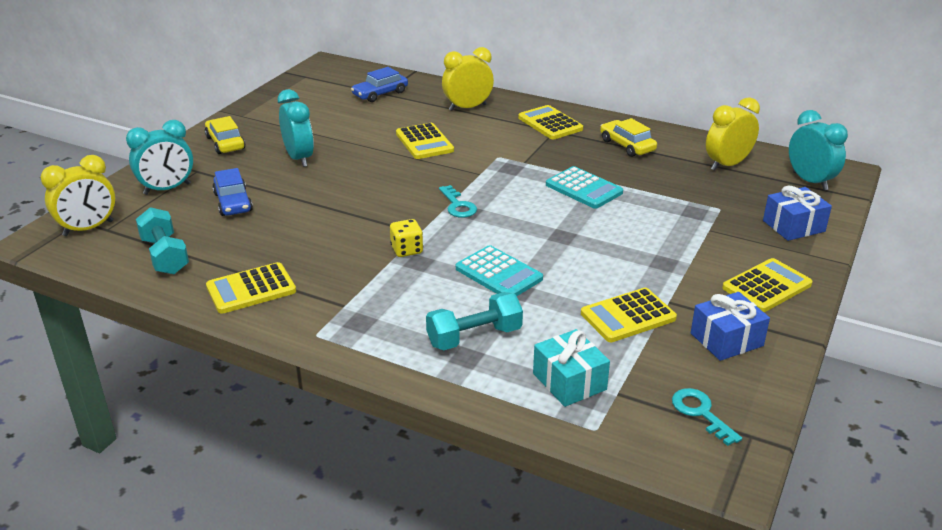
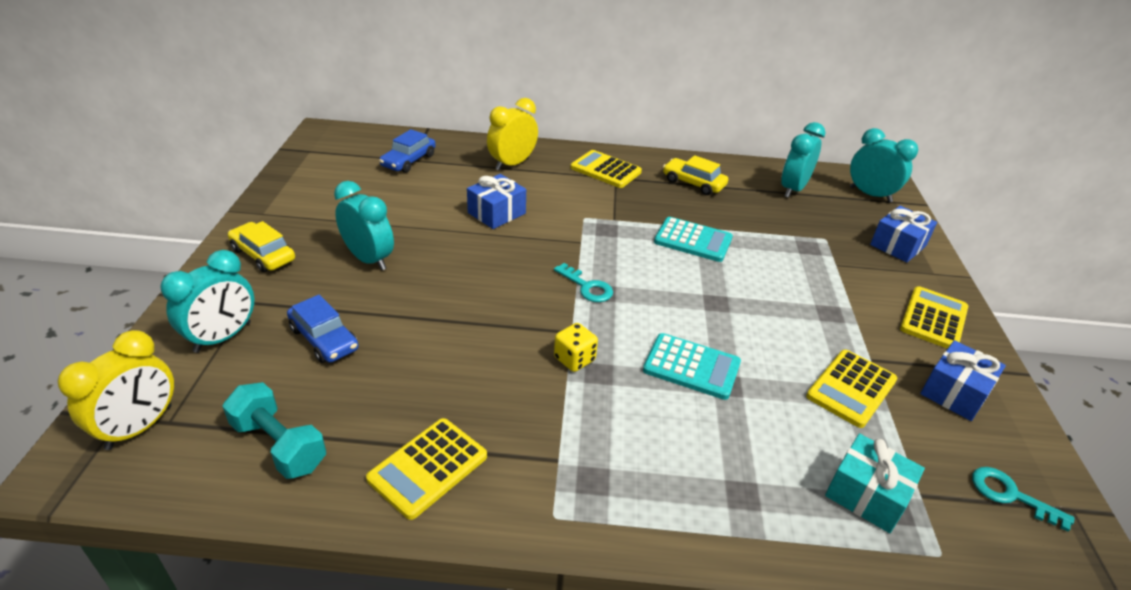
camera: 25 degrees left, 5 degrees up
(424, 142) = (496, 213): yellow calculator -> blue gift
(474, 337) = (730, 463): turquoise dumbbell -> none
(727, 165) = (793, 189): yellow clock -> turquoise clock

